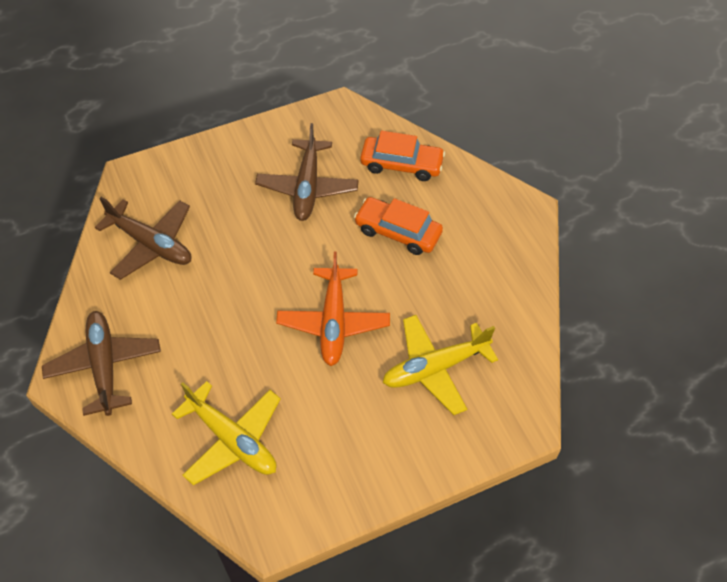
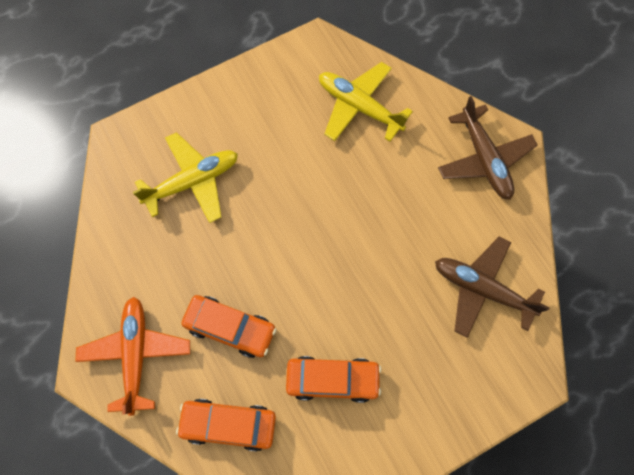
camera: 175 degrees right, 15 degrees up
(307, 187) = (332, 380): brown plane -> orange car
(333, 322) = (287, 218): orange plane -> orange plane (136, 354)

